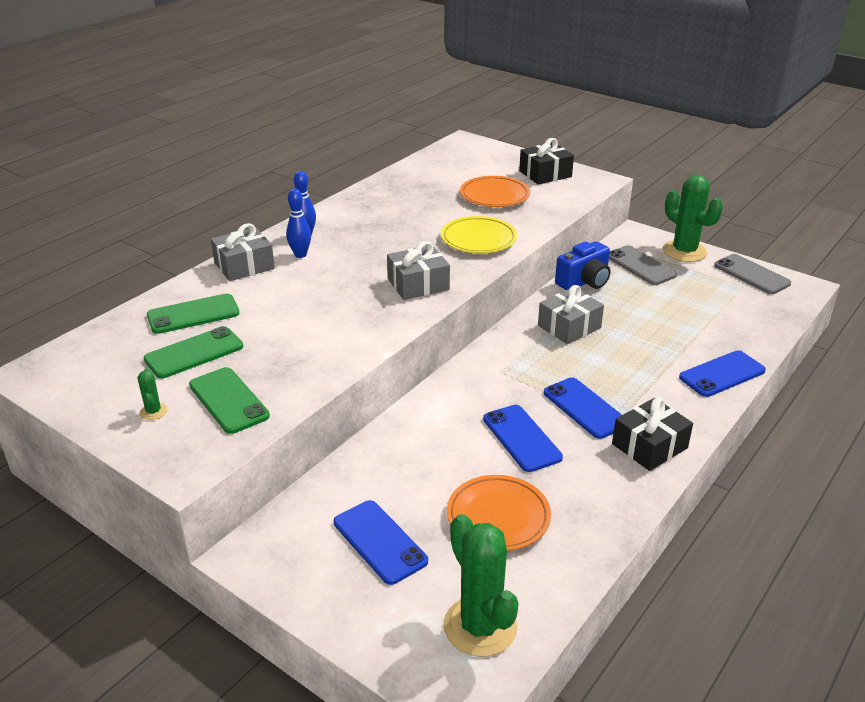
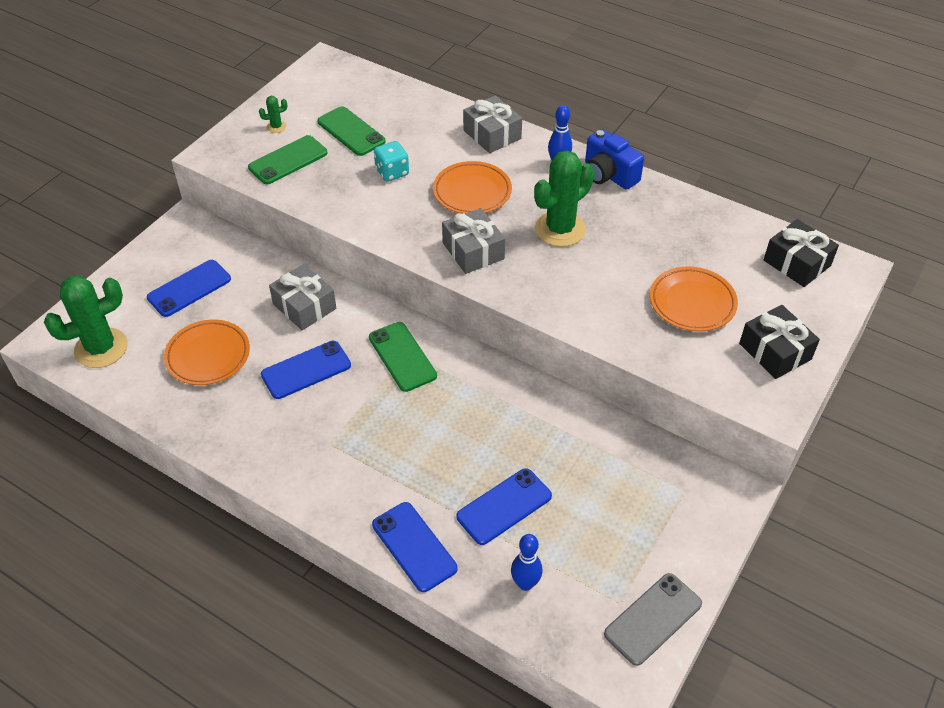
camera: 85 degrees right, 15 degrees up
(193, 314) = (407, 120): green phone -> green phone (402, 356)
(282, 326) = (392, 172): none -> turquoise dice
(300, 255) = (519, 166): blue bowling pin -> blue bowling pin (525, 583)
(331, 281) = (472, 192): none -> orange plate
(478, 239) = (576, 292): yellow plate -> none
(569, 327) = (494, 410): grey gift -> grey gift (304, 306)
(584, 282) = (595, 427): blue camera -> blue camera (608, 175)
(585, 408) = (350, 418): blue phone -> blue phone (504, 506)
(640, 266) = (647, 488): grey phone -> none
(649, 446) = (292, 466): black gift -> black gift (797, 263)
(684, 251) = (700, 543): green cactus -> green cactus (560, 229)

